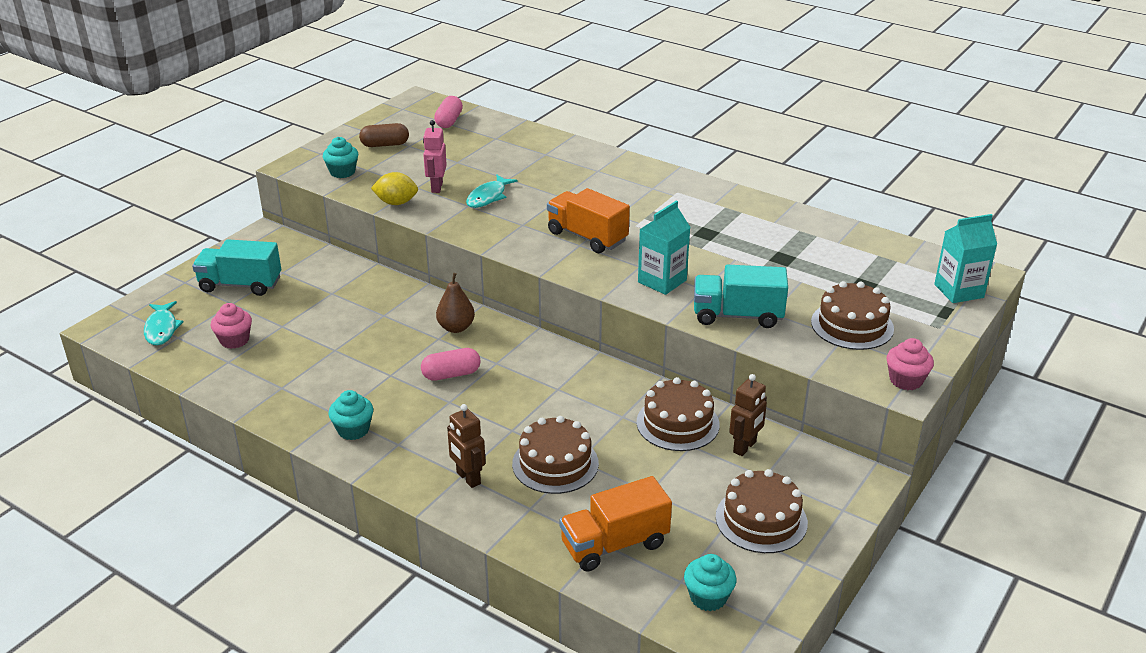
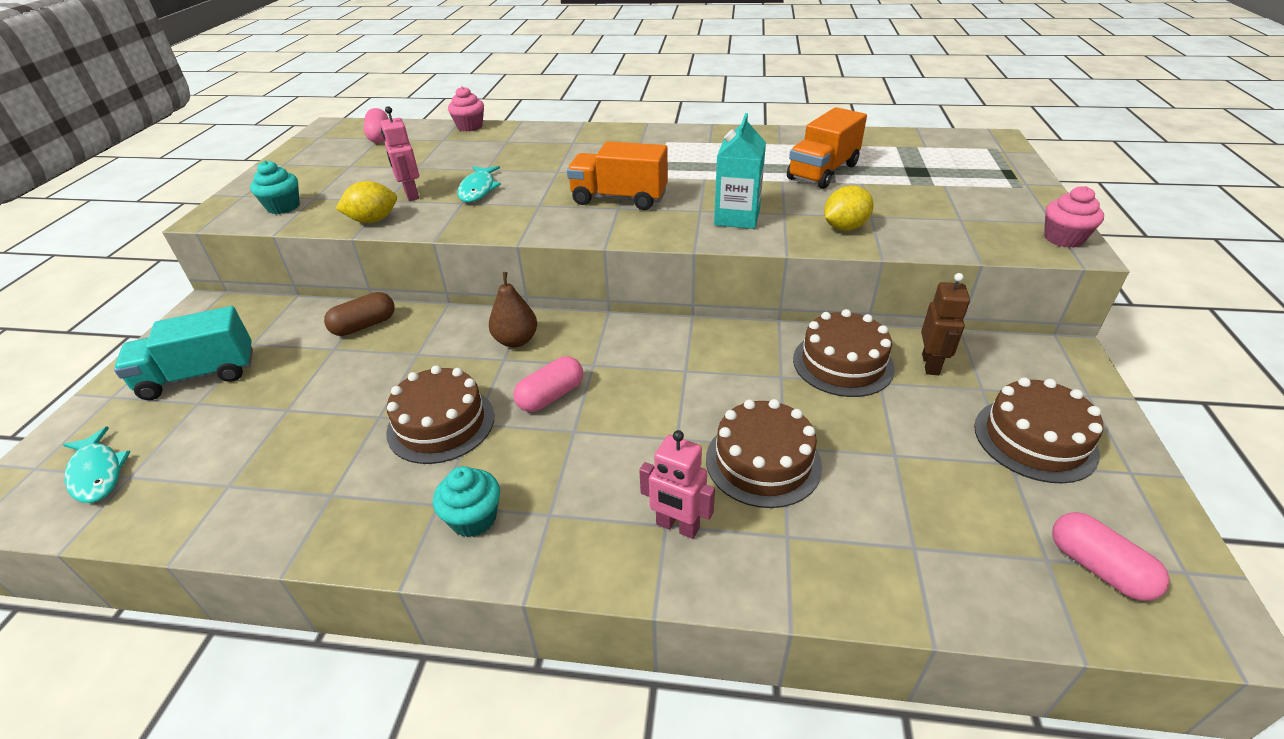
camera: 25 degrees left, 5 degrees up
(234, 340) = (224, 451): pink cupcake -> pink cupcake (470, 127)
(385, 145) = (320, 171): brown capsule -> brown capsule (364, 325)
(468, 478) = (677, 526): brown robot -> pink robot
(614, 544) = (928, 542): orange truck -> orange truck (823, 172)
(708, 597) = (1098, 568): turquoise cupcake -> pink capsule
(737, 315) = (844, 227): turquoise truck -> yellow lemon
(852, 325) = (953, 206): brown cake -> brown cake (441, 424)
(958, 291) = (995, 155): turquoise carton -> none

